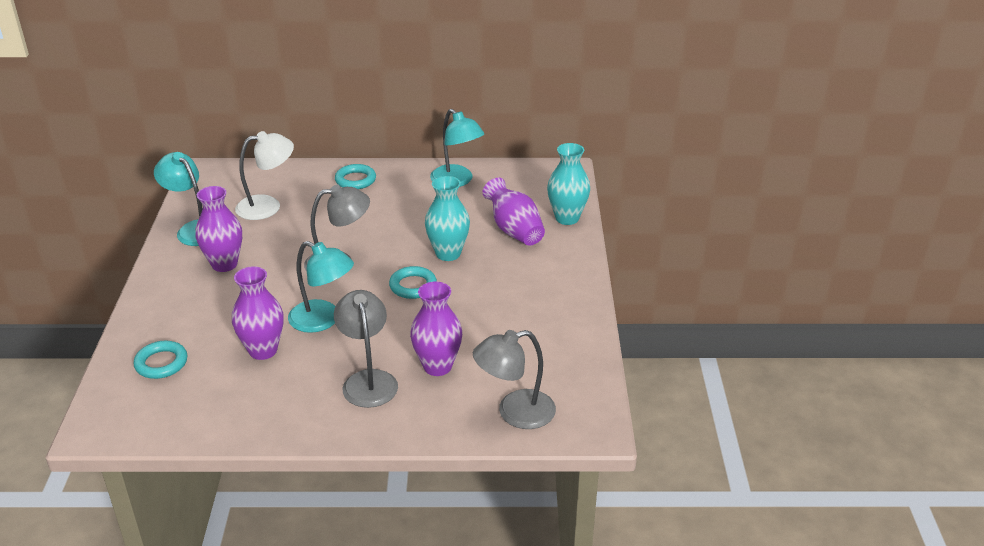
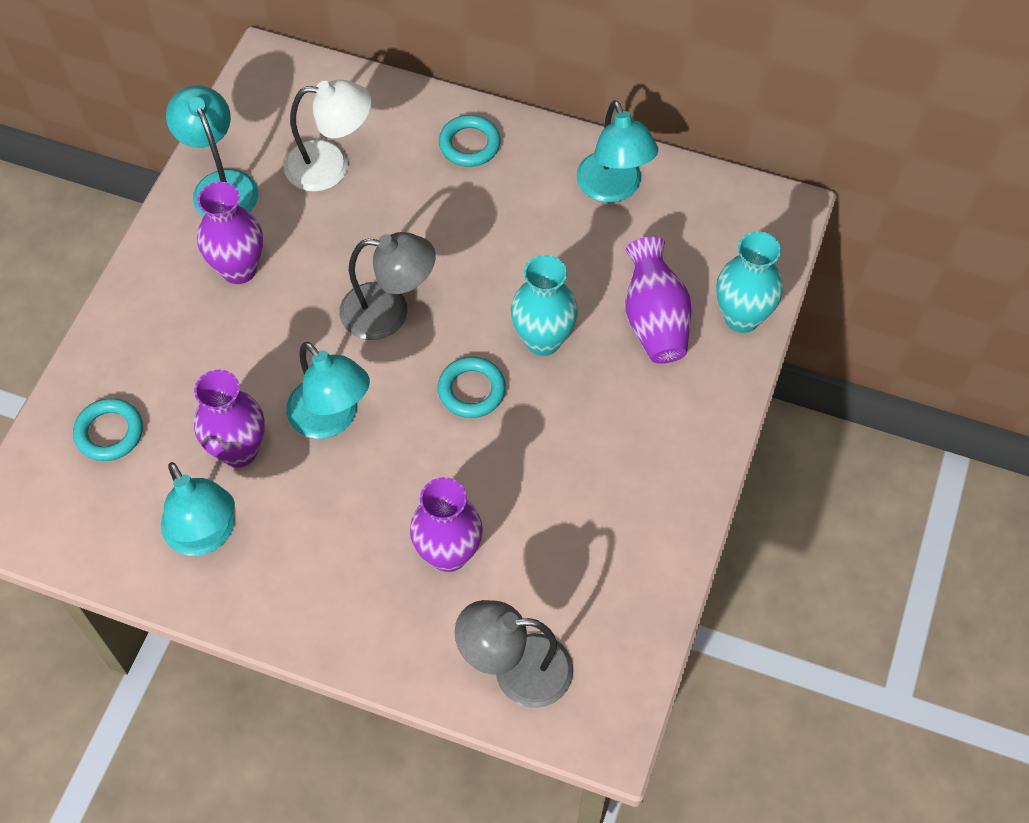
camera: 20 degrees right, 25 degrees up
(257, 399) = (206, 536): none -> turquoise lamp
(368, 380) = (352, 549): grey lamp -> none

